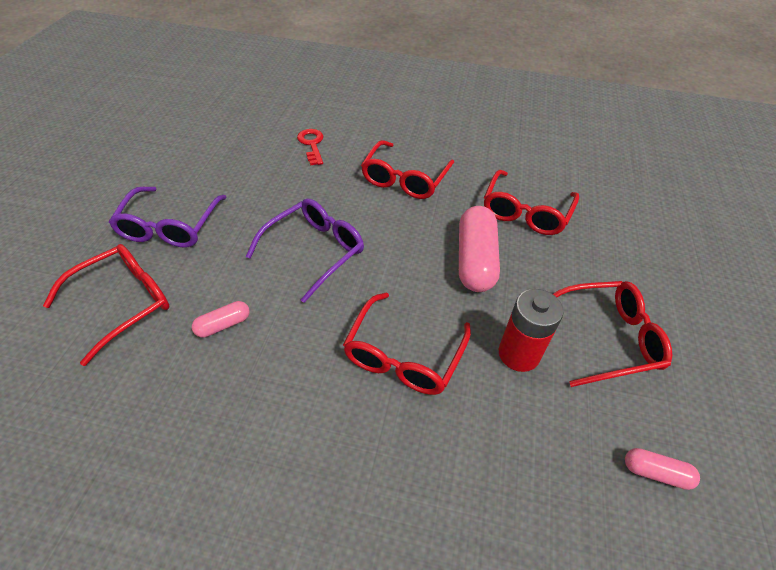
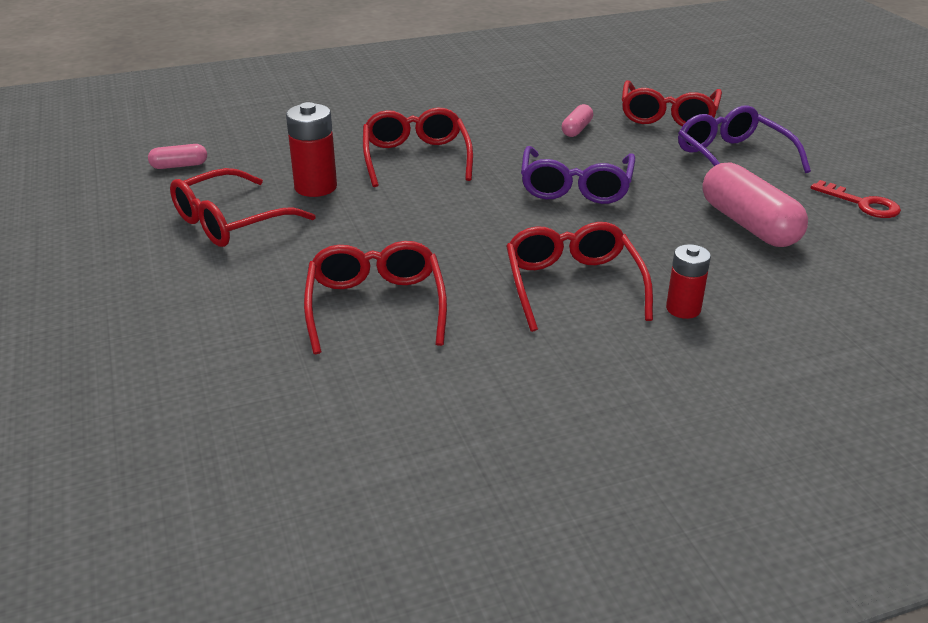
camera: 150 degrees right, 15 degrees down
(312, 144) = (751, 280): red key -> red key (862, 204)
(366, 145) = (683, 309): none -> red battery
(475, 260) = (405, 235): pink capsule -> pink capsule (749, 224)

